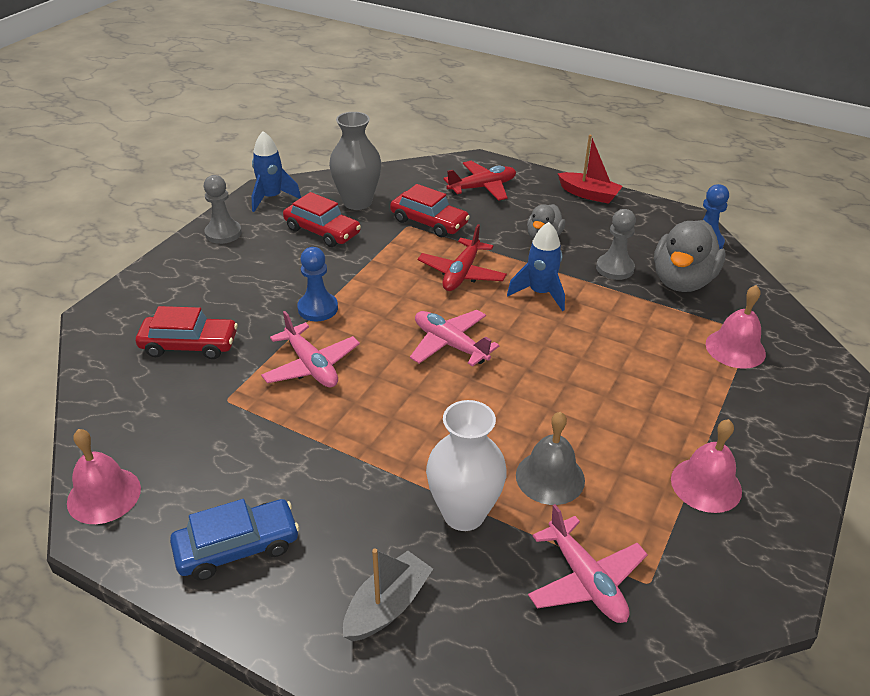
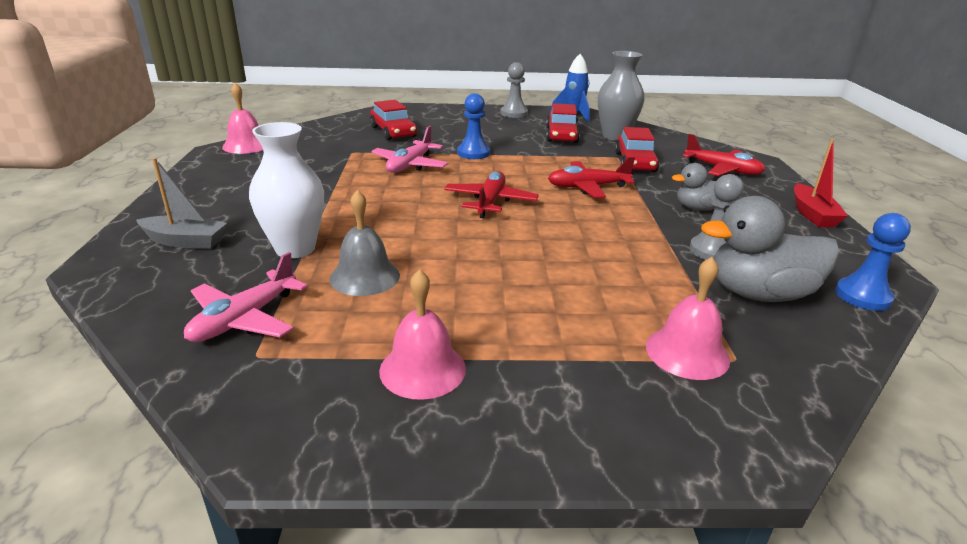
camera: 60 degrees right, 10 degrees down
(237, 547) = (221, 185): blue car -> none
(450, 344) = (490, 202): pink plane -> red plane
(540, 293) = (612, 223): blue rocket -> none

